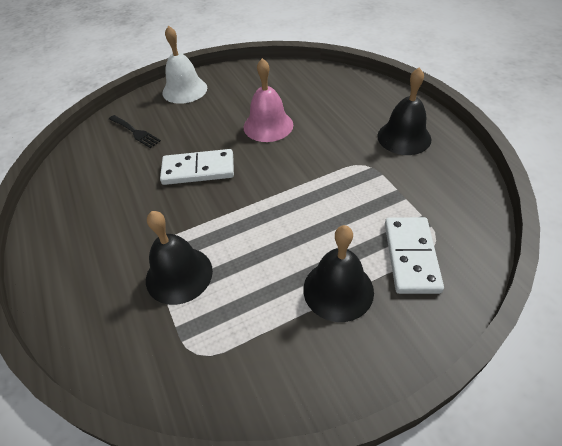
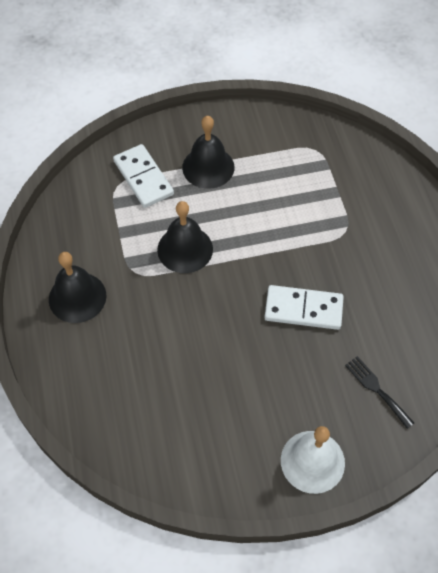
camera: 170 degrees left, 10 degrees up
(179, 275) = (326, 204): black bell -> black bell (185, 249)
(268, 125) = (215, 356): pink bell -> none
(411, 256) = (143, 178): white domino -> white domino turned 45 degrees counterclockwise

